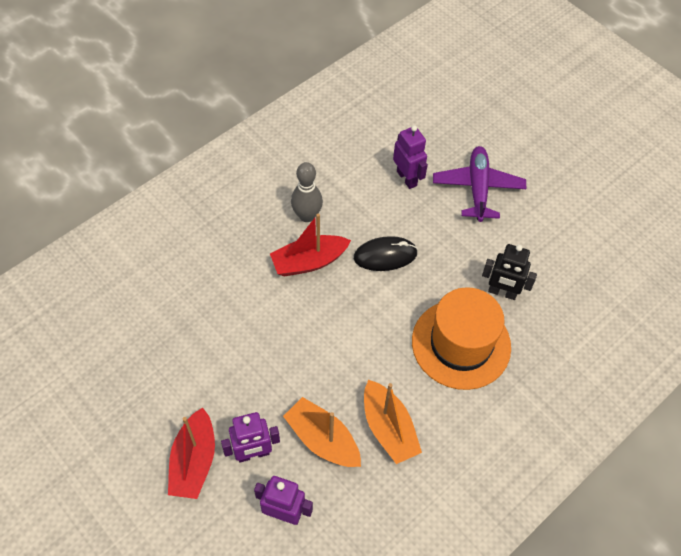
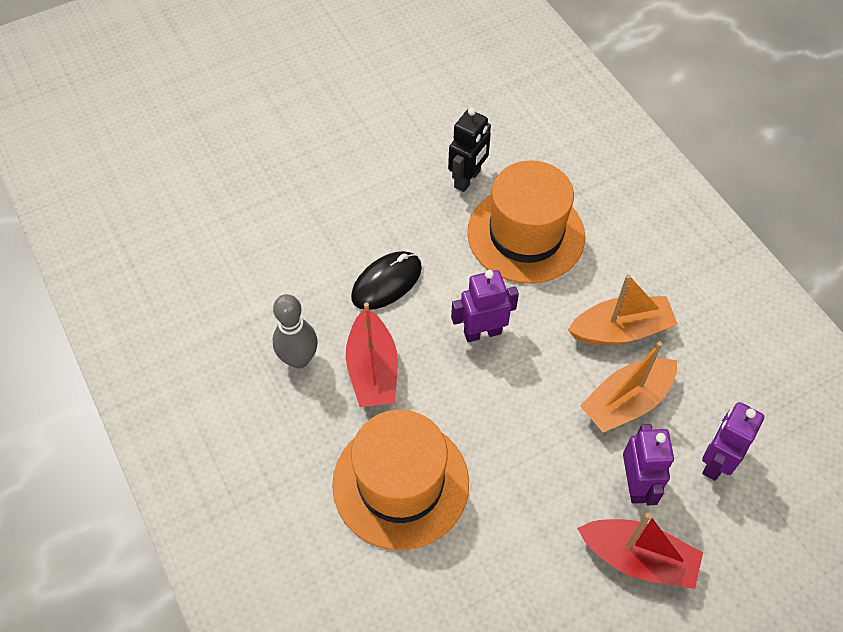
camera: 75 degrees left, 0 degrees up
(225, 296) = (400, 483): none -> orange hat
(385, 255) = (386, 282): black mouse -> black mouse turned 45 degrees clockwise
(407, 178) = (277, 233): purple robot -> purple robot (482, 332)
(478, 188) = (317, 165): purple plane -> none

